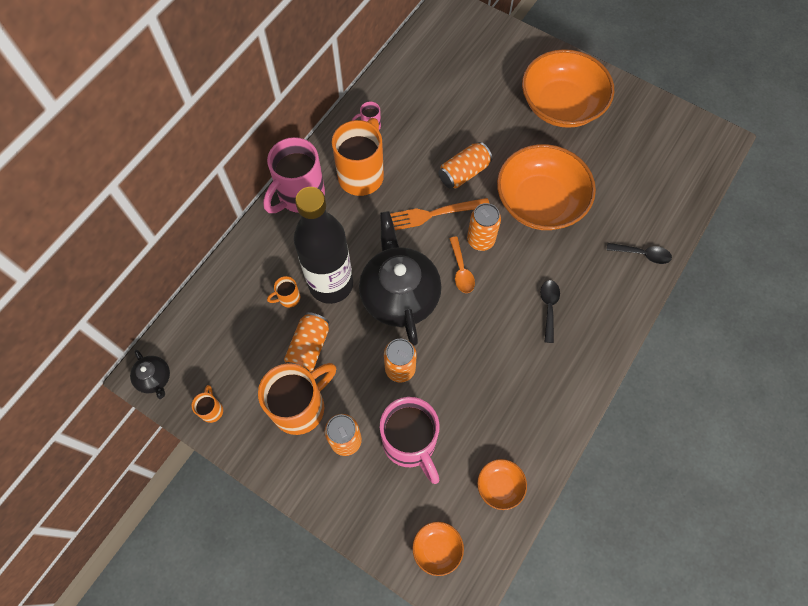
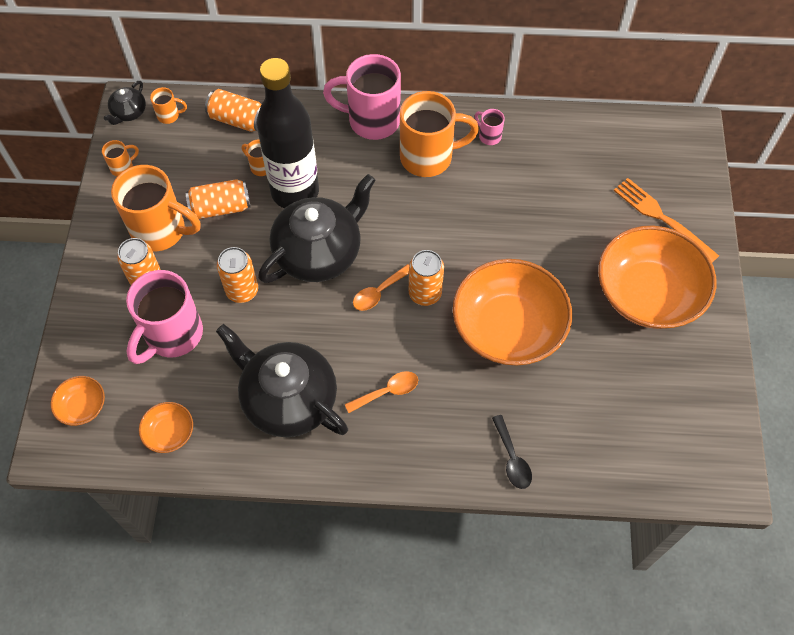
camera: 60 degrees right, 5 degrees down
(183, 346) = (169, 115): none -> orange mug
(431, 214) = (425, 237): orange fork -> orange fork (661, 218)
(464, 173) = (493, 242): orange can -> orange can (238, 120)
(517, 380) = (288, 399): none -> black teapot
(548, 307) = (387, 392): black spoon -> orange spoon

